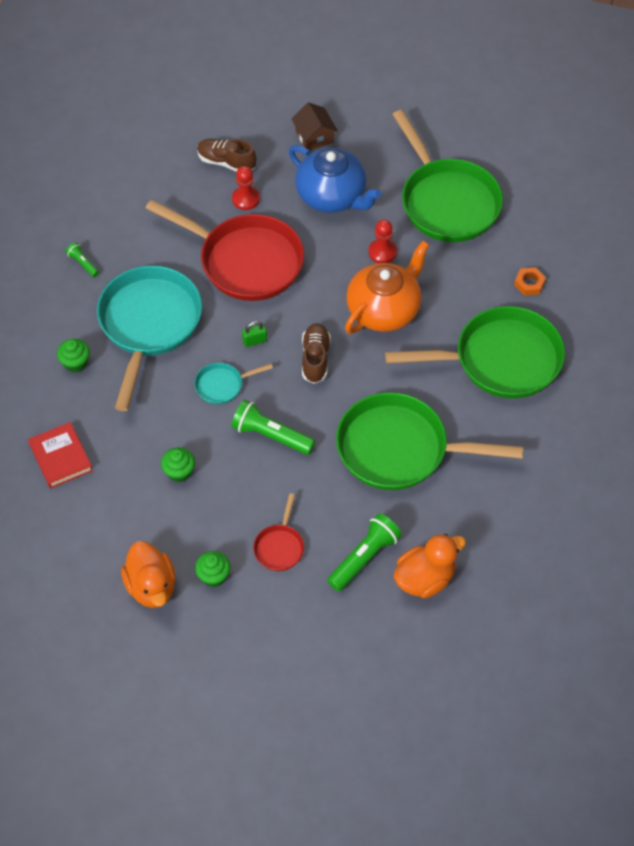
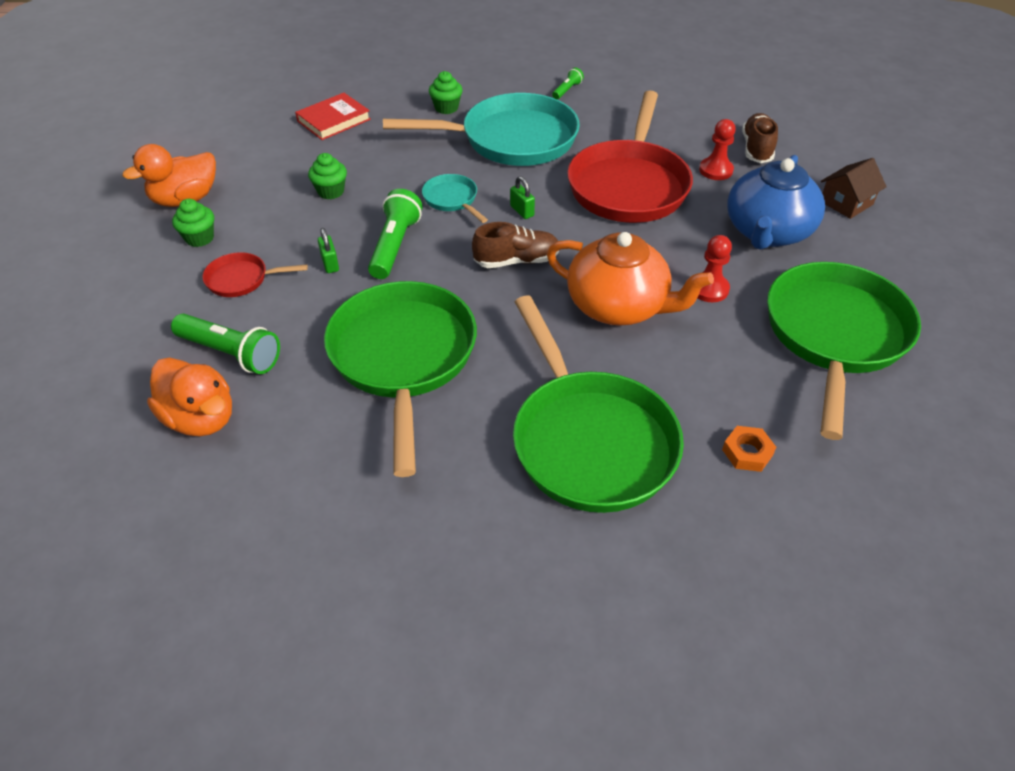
camera: 75 degrees right, 10 degrees down
(279, 483) = (330, 264): none -> green padlock
(447, 202) = (835, 335): green pan -> green pan turned 150 degrees clockwise

